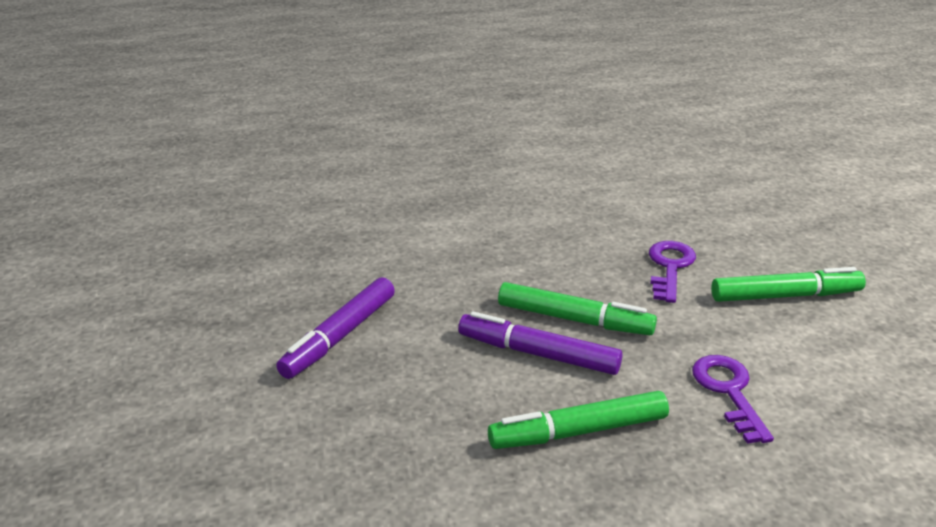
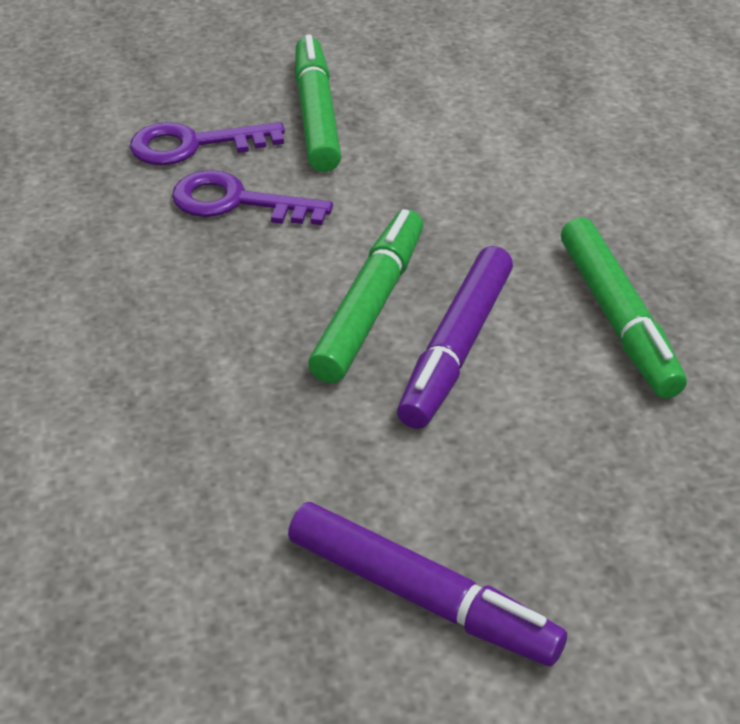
camera: 90 degrees left, 10 degrees up
(728, 392) = (521, 188): purple key -> purple key (193, 145)

